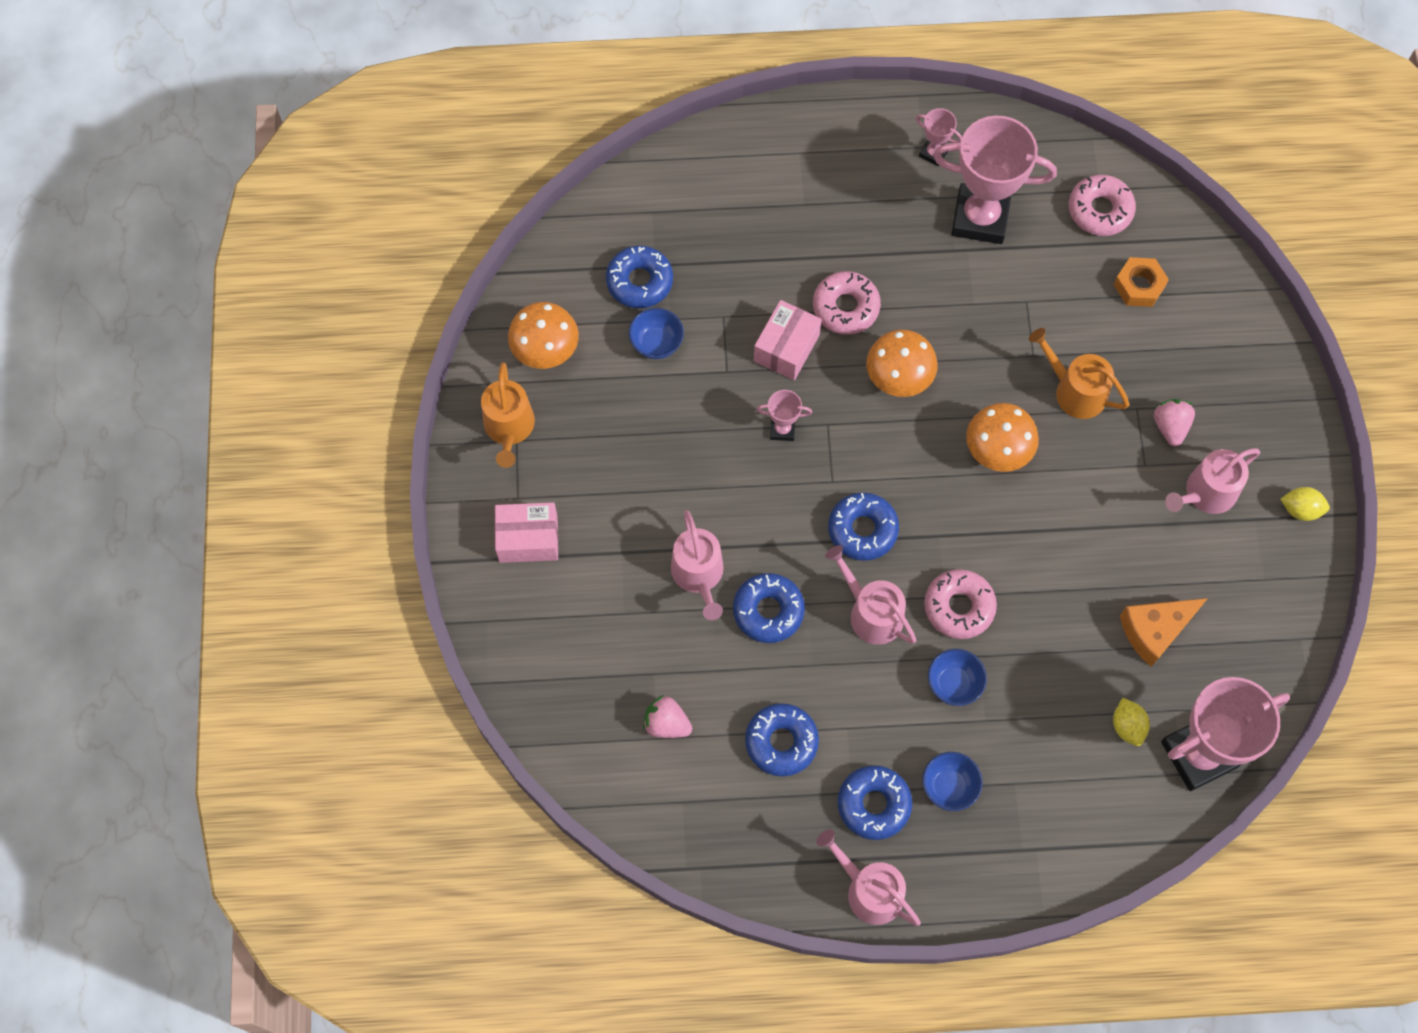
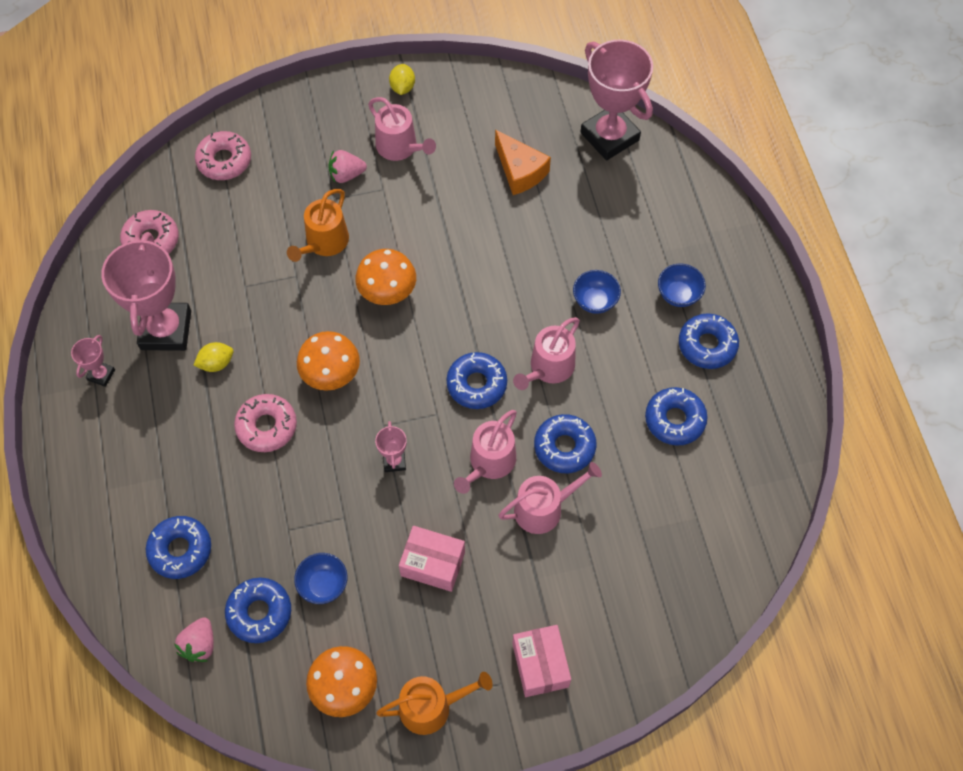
camera: 100 degrees left, 5 degrees down
(666, 724) = (682, 512): pink strawberry -> pink strawberry (199, 644)
(720, 215) = (180, 550): none -> blue donut
(786, 348) = (313, 470): pink box -> pink box (433, 564)
(869, 890) = (775, 339): pink watering can -> pink watering can (489, 463)
(959, 607) = (529, 305): pink donut -> pink donut (224, 161)
(1127, 726) = (600, 182): yellow lemon -> yellow lemon (216, 363)
(1139, 286) = (221, 206): orange nut -> none

